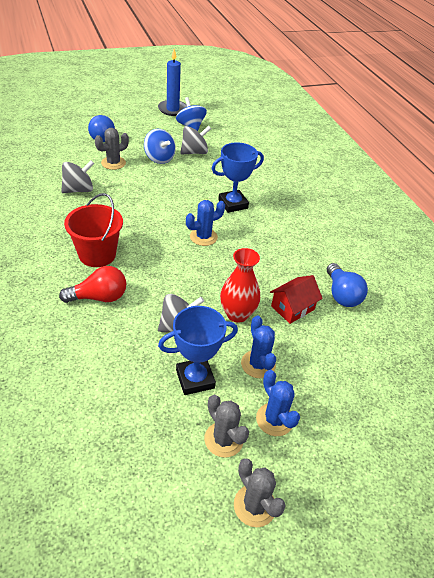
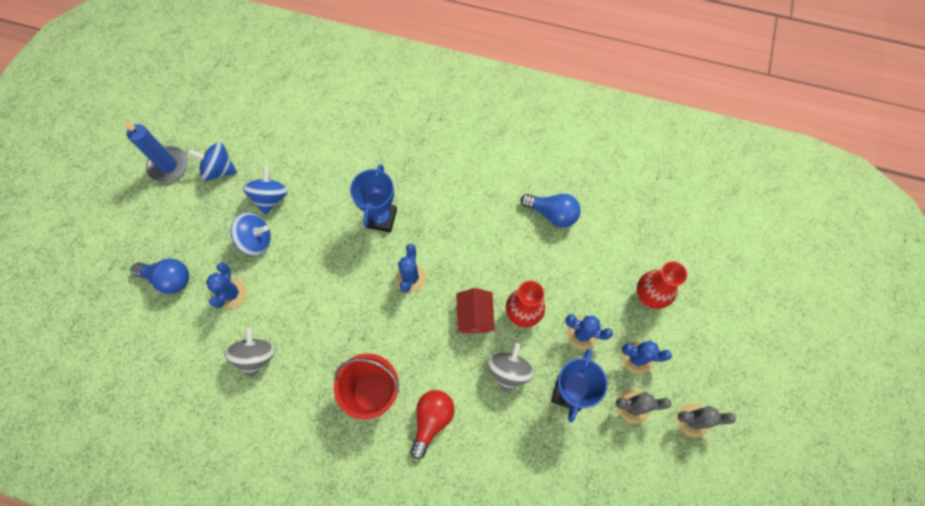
camera: 50 degrees left, 25 degrees up
(113, 163) = (231, 294): grey cactus -> blue cactus
(194, 152) = (270, 197): grey spinning top -> blue spinning top
(292, 308) = (542, 264): red house -> red house (474, 316)
(343, 401) = (649, 296): none -> red vase

